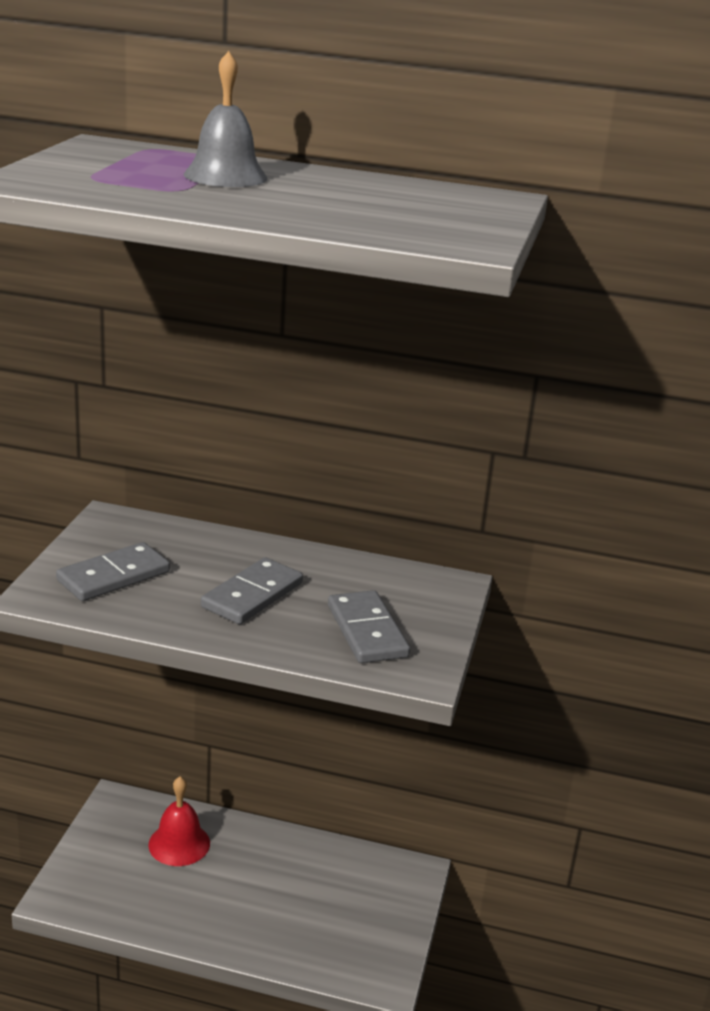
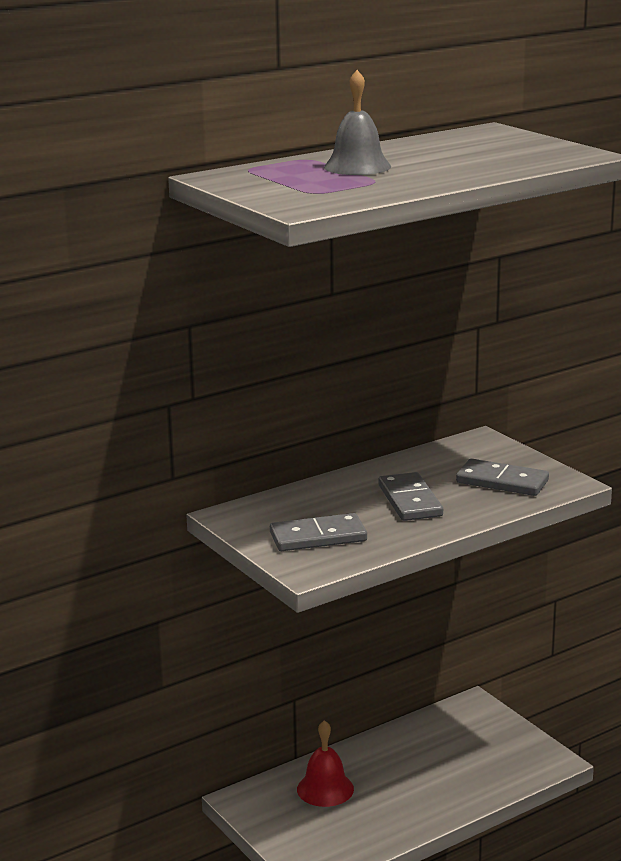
camera: 45 degrees left, 5 degrees down
(114, 576) = (318, 537): grey domino -> grey domino turned 75 degrees clockwise

